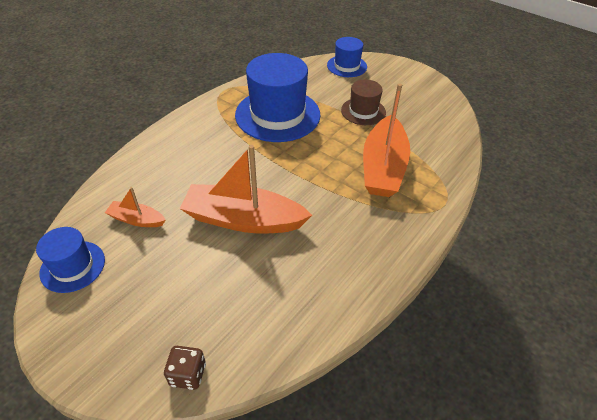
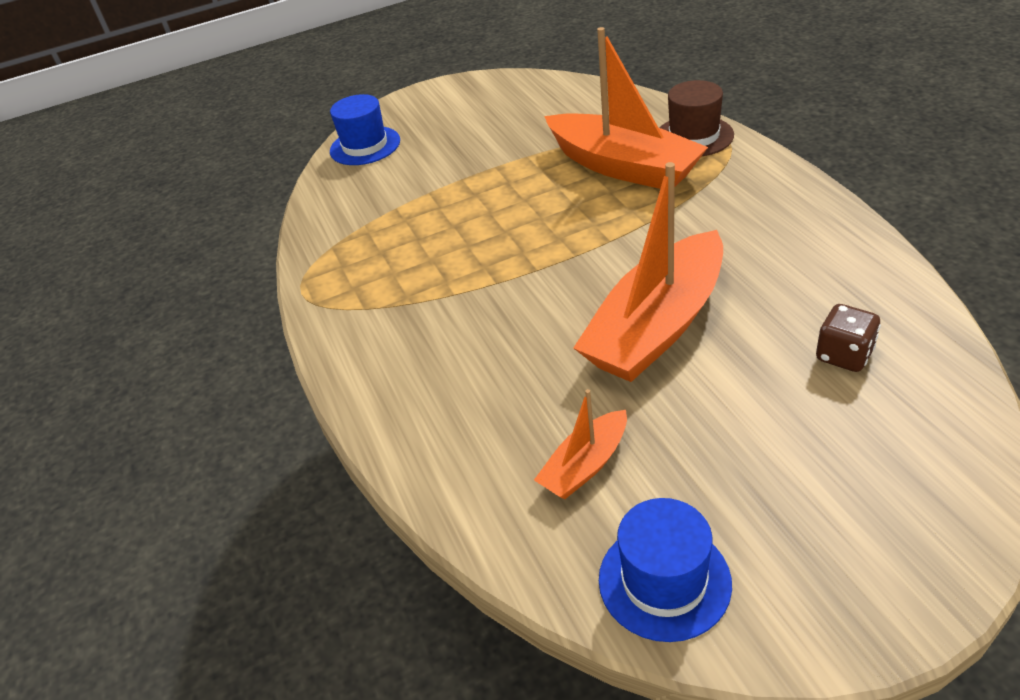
camera: 55 degrees left, 5 degrees down
(188, 374) = (956, 444): brown dice -> brown dice (844, 355)
(277, 115) = (426, 241): blue hat -> none
(363, 111) = (489, 156): brown hat -> brown hat (694, 136)

